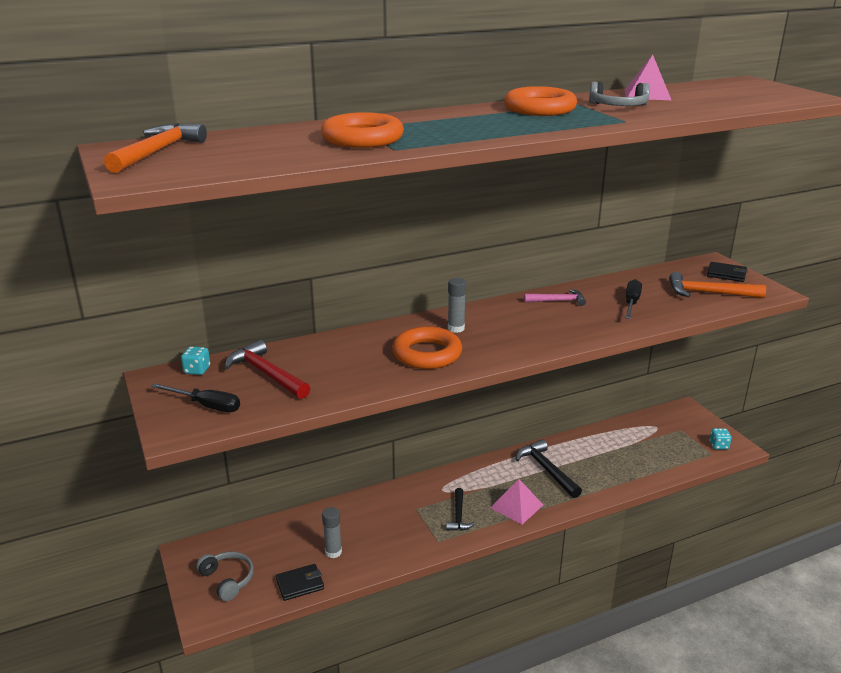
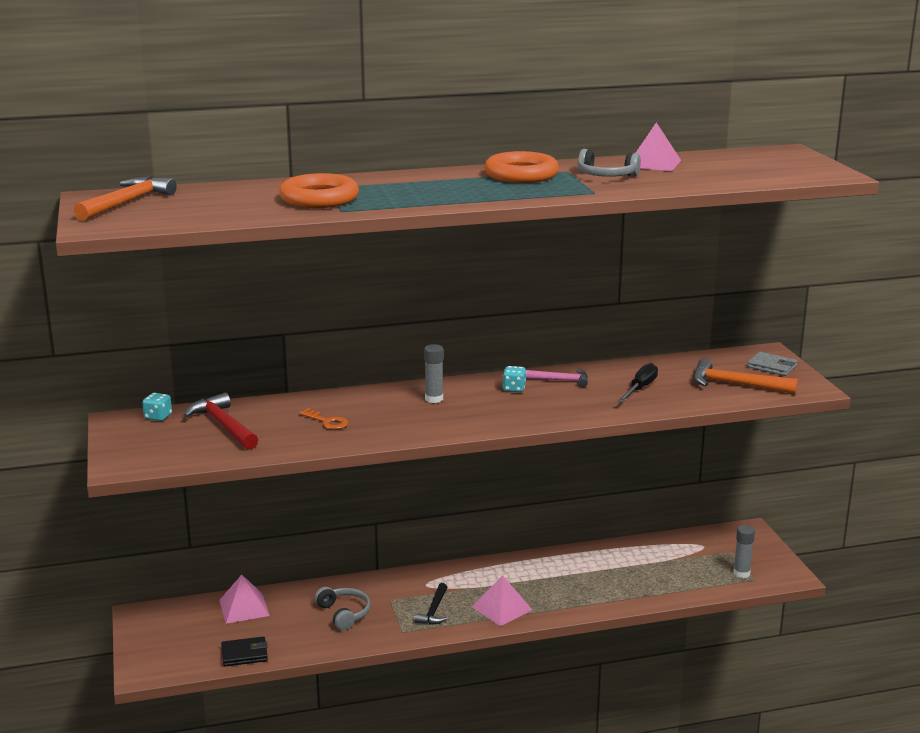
camera: 10 degrees right, 5 degrees down
(206, 406) = (156, 448): black screwdriver -> none
(228, 579) = (173, 642): grey headphones -> grey headphones (344, 613)
(285, 533) = (244, 607): none -> pink pyramid
(333, 552) = (288, 630): grey glue stick -> grey glue stick (741, 573)
(367, 361) = (327, 422): none -> orange key
(427, 354) = (391, 420): orange ring -> none
(546, 470) = (551, 577): black hammer -> none
(718, 445) = (768, 572): turquoise dice -> turquoise dice (514, 389)
(726, 274) = (772, 367): black wallet -> grey wallet

